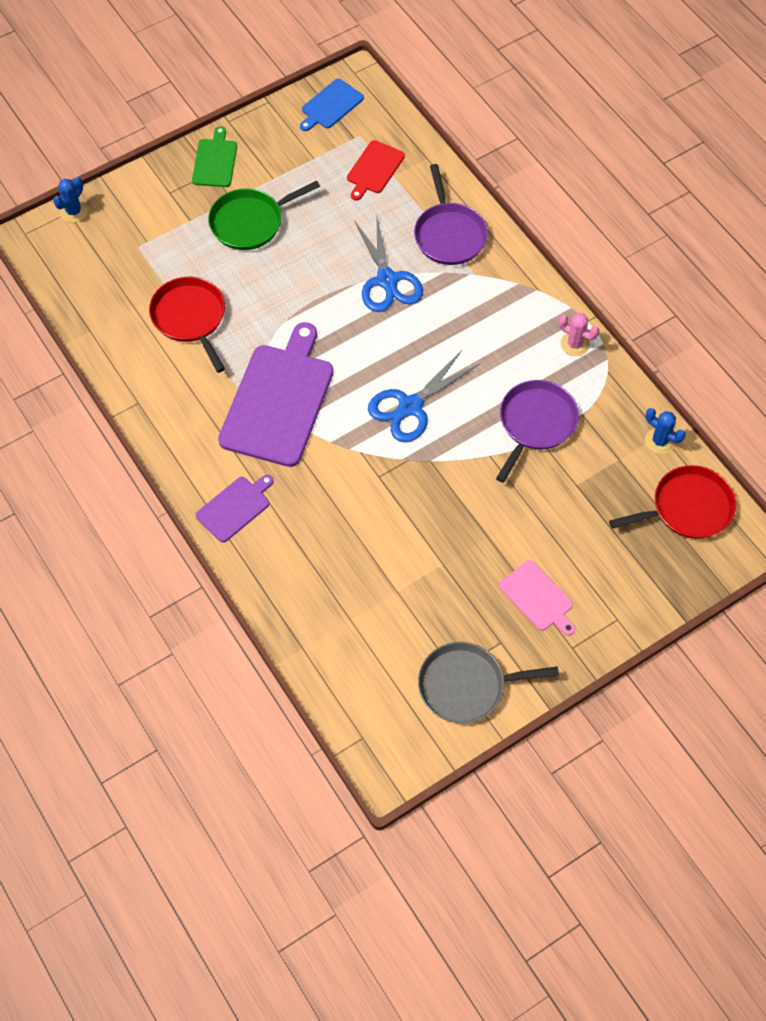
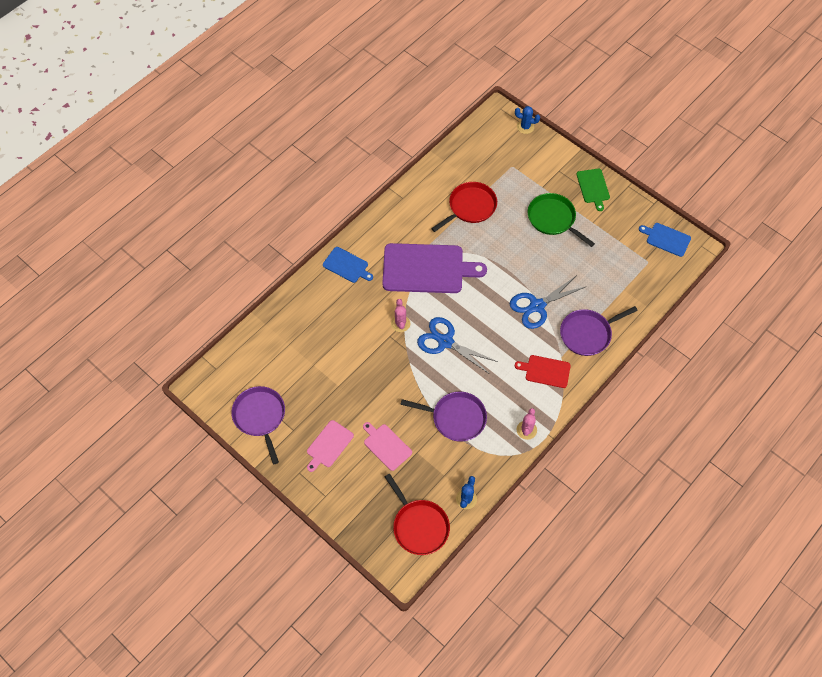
camera: 75 degrees right, 0 degrees up
(215, 161) = (593, 187): green cutting board -> green cutting board turned 90 degrees clockwise
(235, 507) = (347, 265): purple cutting board -> blue cutting board
(362, 457) = (400, 323): none -> pink cactus
(374, 169) = (624, 277): red cutting board -> red cutting board (545, 371)
(466, 686) = (260, 417): grey pan -> purple pan
(557, 521) = (386, 446): none -> pink cutting board

